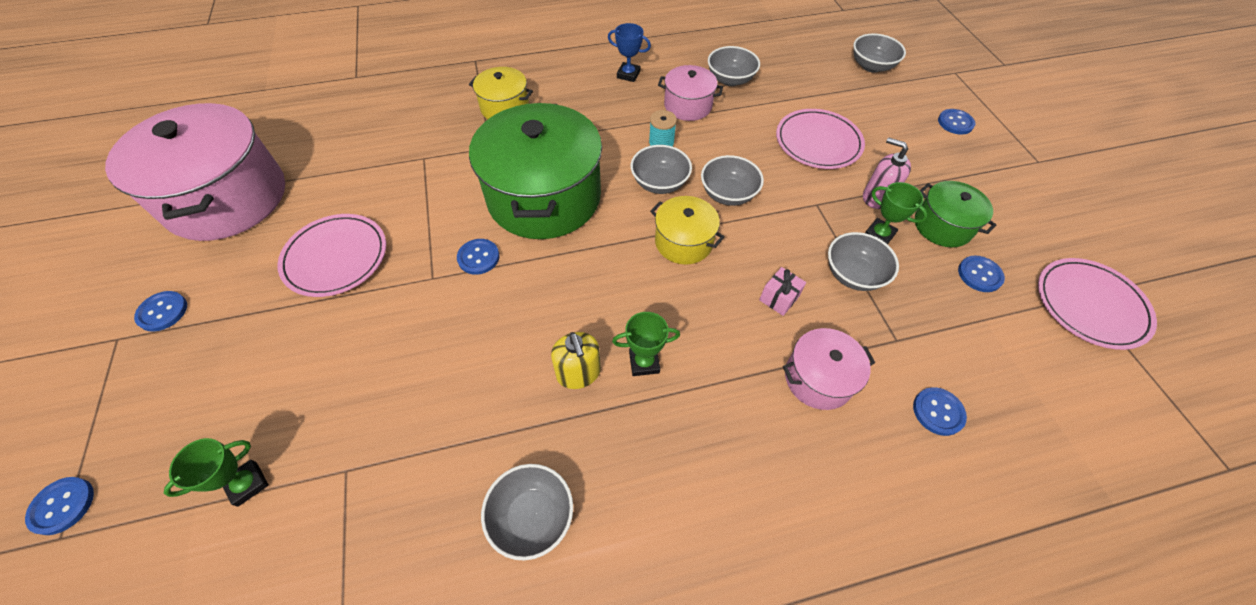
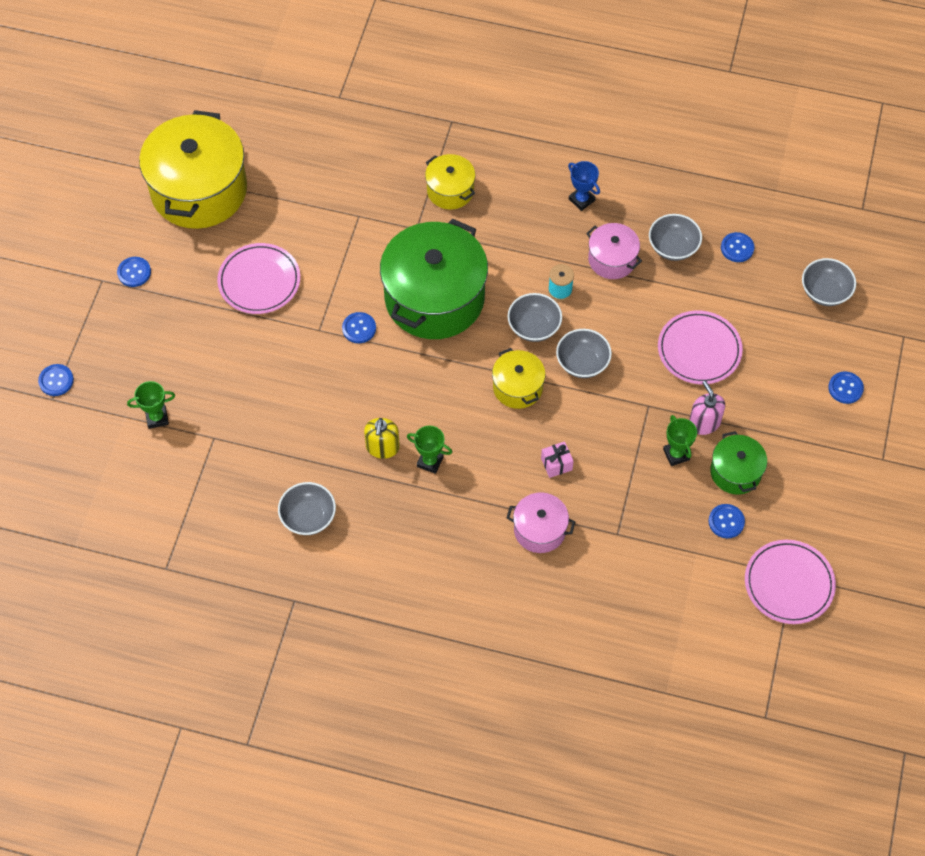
camera: 30 degrees right, 5 degrees up
(227, 198) = (199, 190): pink pot -> yellow pot
(853, 274) = (627, 474): grey bowl -> none
(938, 412) = (603, 589): blue button -> blue button (737, 248)

